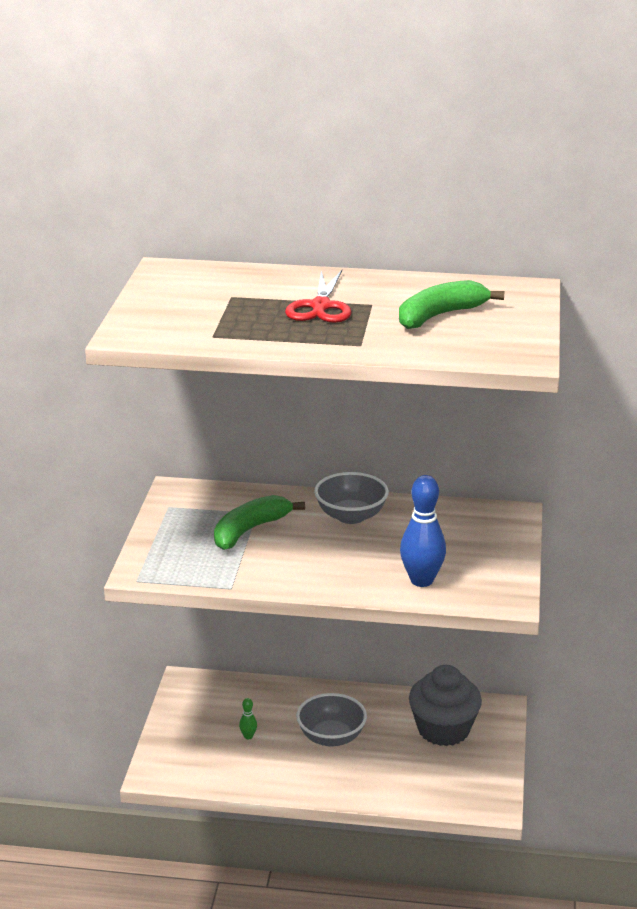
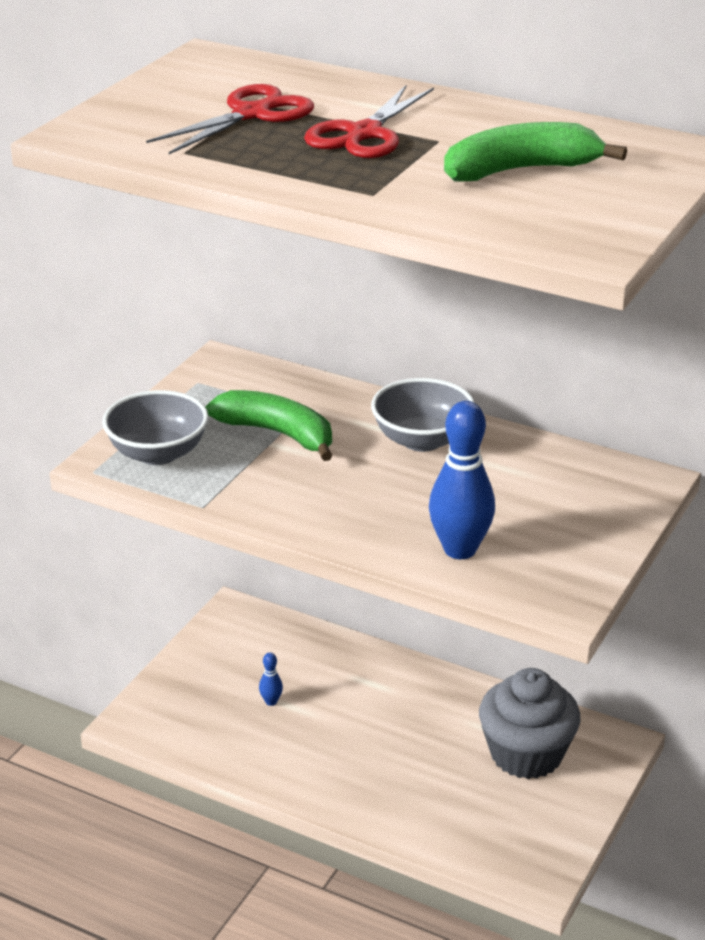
camera: 20 degrees right, 5 degrees up
(234, 304) = (252, 114): none -> red scissors
(248, 736) = (271, 702): green bowling pin -> blue bowling pin
(249, 530) = (277, 434): green banana -> green banana turned 60 degrees clockwise
(331, 737) = (374, 728): grey bowl -> grey bowl (158, 453)

